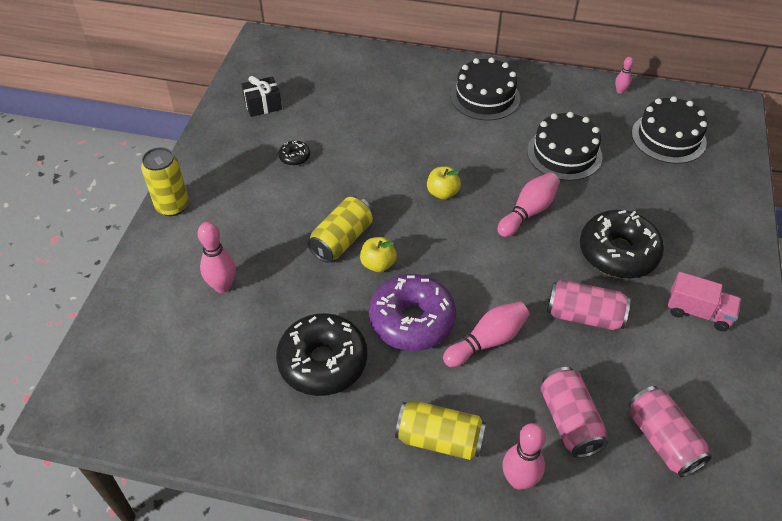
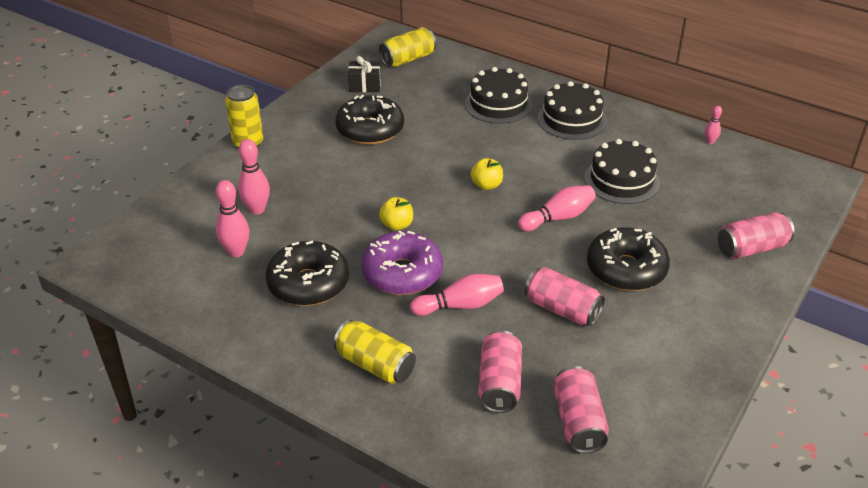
camera: 20 degrees right, 10 degrees down
(294, 157) = (370, 130): black donut -> black donut, size x2.31
(342, 240) = (375, 200): yellow can -> yellow can (408, 59)
(519, 480) = (427, 413): pink bowling pin -> pink bowling pin (236, 252)
(668, 137) = (736, 190): black cake -> black cake (498, 104)
(698, 312) = (677, 335): pink truck -> none
(713, 198) = (751, 248): none -> pink can

